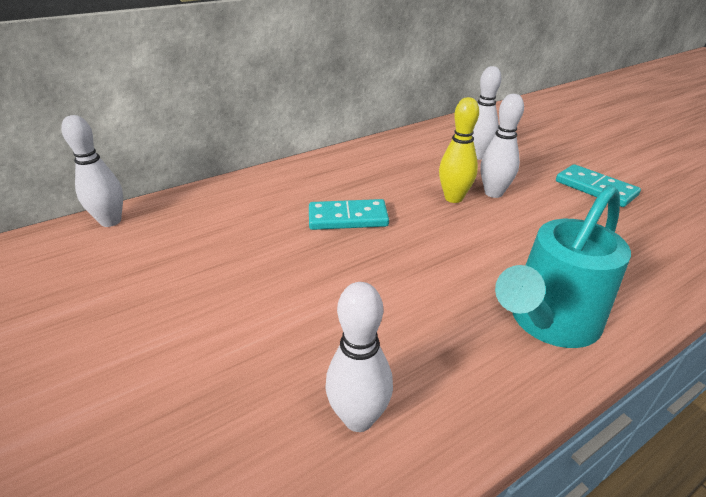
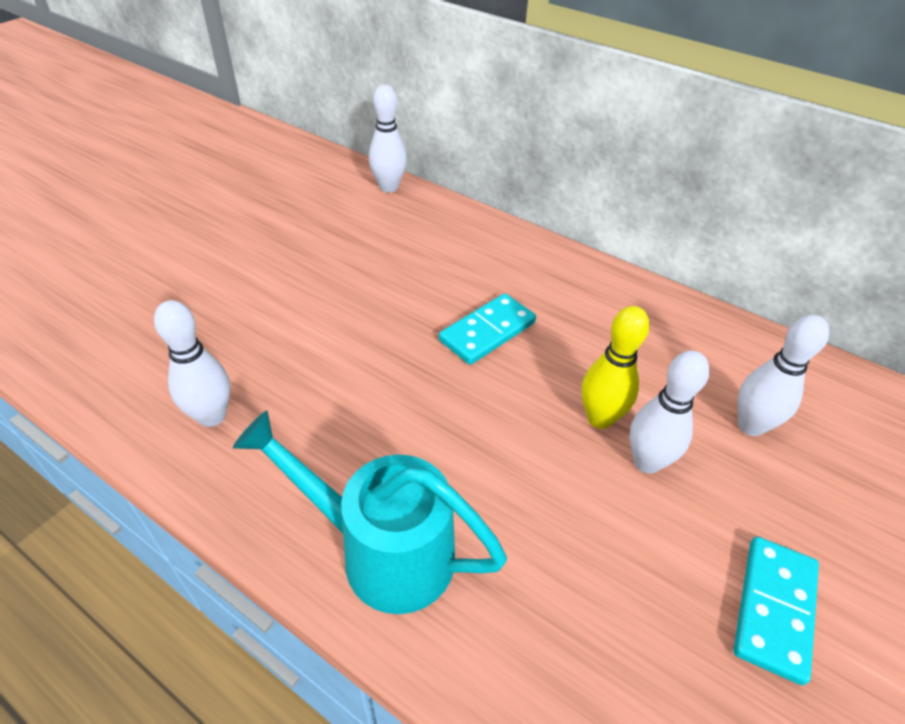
camera: 65 degrees right, 10 degrees up
(348, 218) = (487, 331): turquoise domino -> turquoise domino turned 75 degrees clockwise

